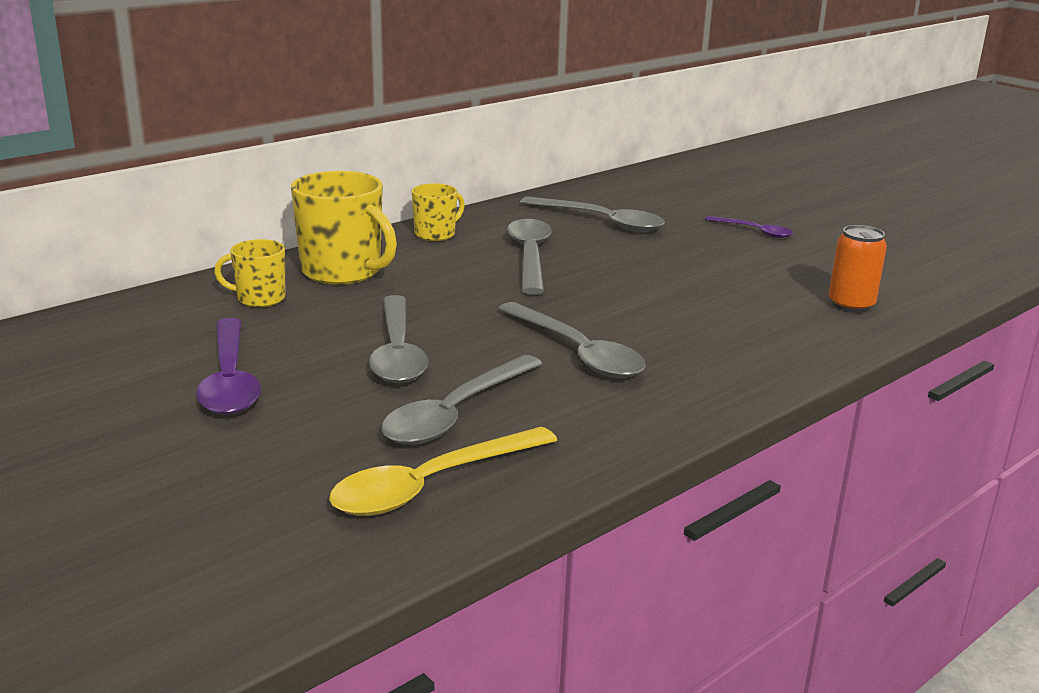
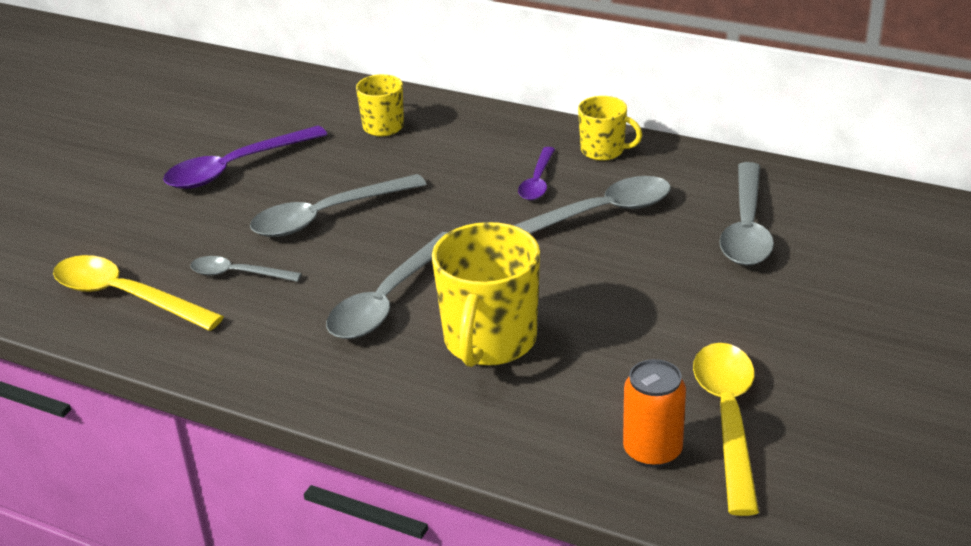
camera: 70 degrees right, 10 degrees up
(343, 272) = (469, 139): yellow mug -> yellow mug (489, 341)
(456, 413) = (237, 274): grey spoon -> grey spoon, size x0.58
(754, 231) = (835, 337): purple spoon -> purple spoon (537, 181)
(826, 277) = (728, 419): none -> yellow spoon

